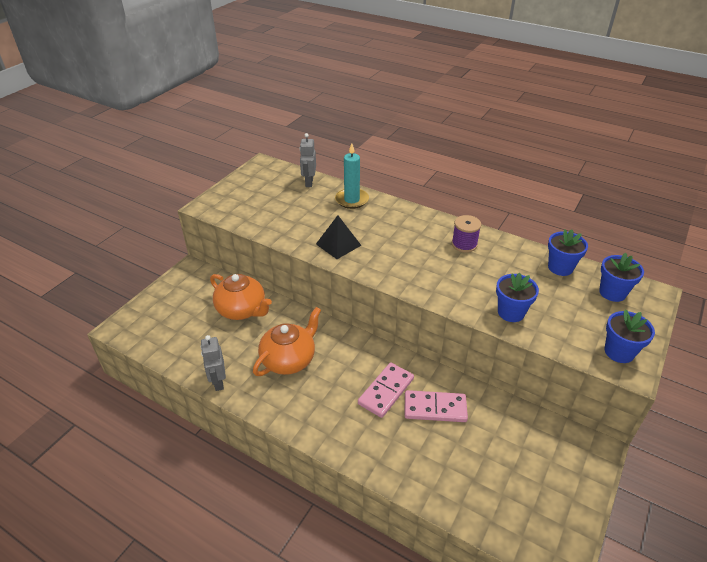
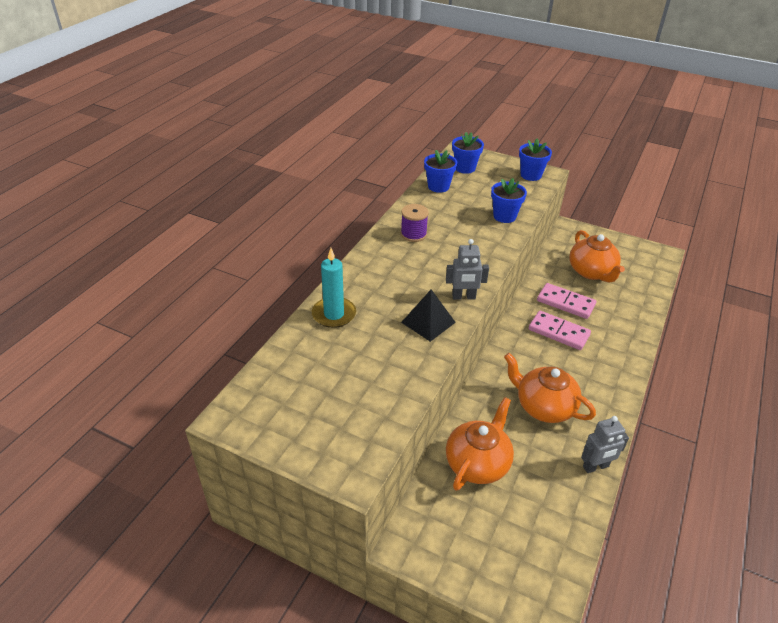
camera: 95 degrees left, 0 degrees up
(309, 182) = (288, 358): grey robot -> grey robot (463, 297)
(435, 408) = (565, 303): pink domino -> pink domino turned 60 degrees counterclockwise
(498, 450) = (591, 272): none -> orange teapot

